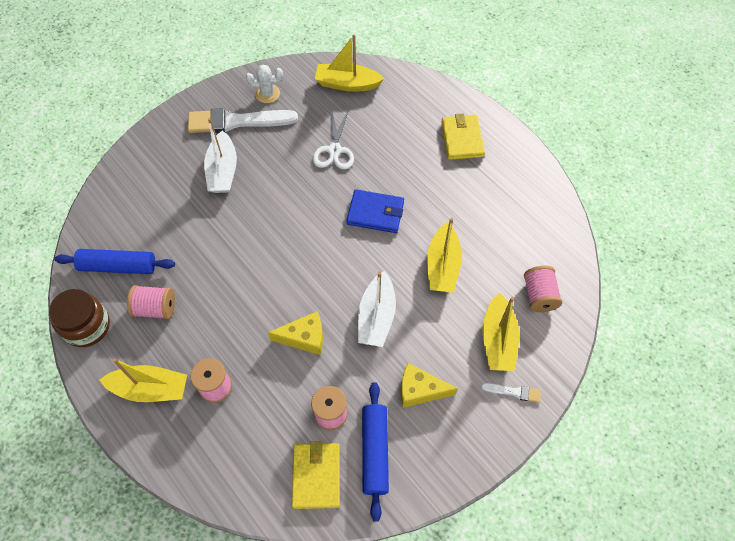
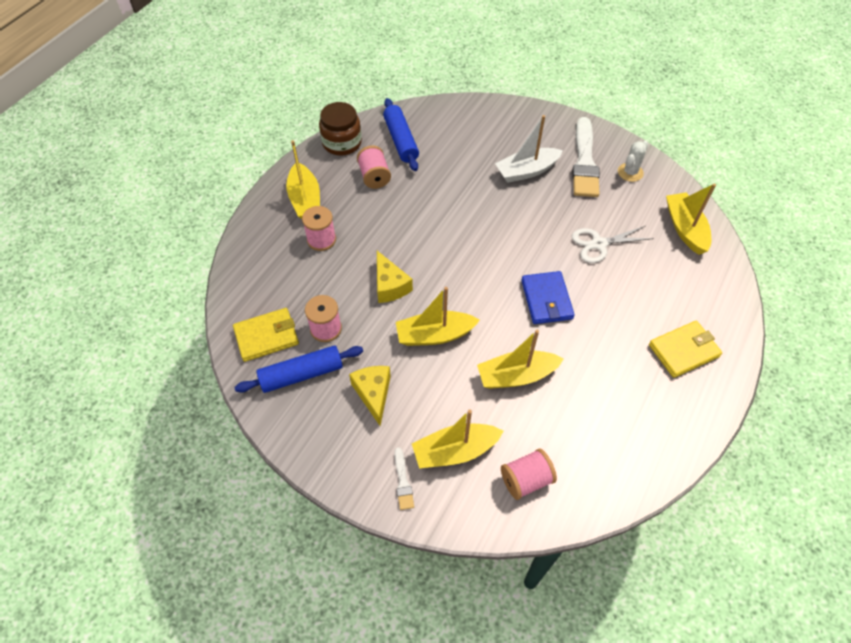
camera: 70 degrees right, 5 degrees down
(237, 121) = (584, 162): white brush -> white brush turned 150 degrees counterclockwise
(267, 94) = (630, 172): white cactus -> white cactus turned 60 degrees clockwise
(376, 316) = (434, 335): white boat -> yellow boat

